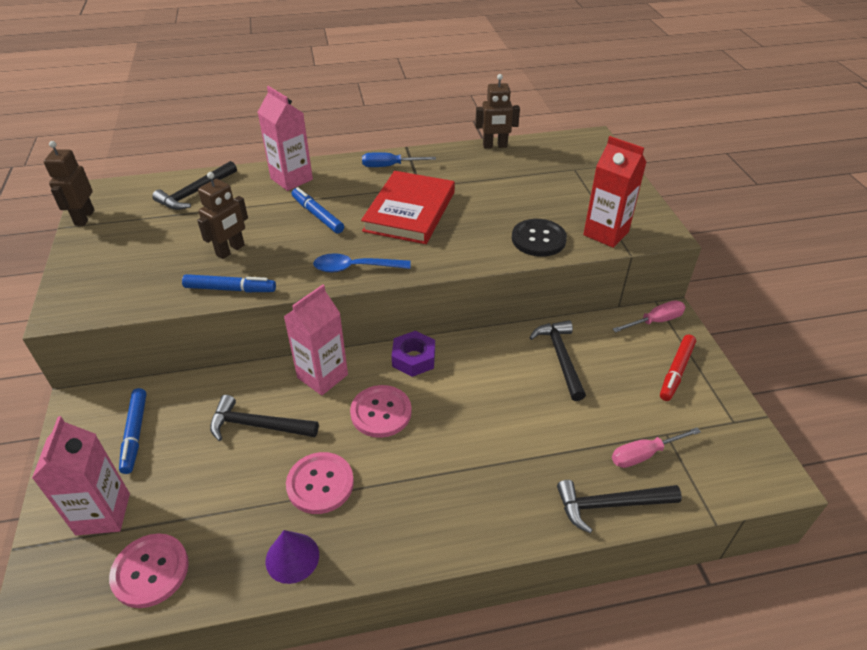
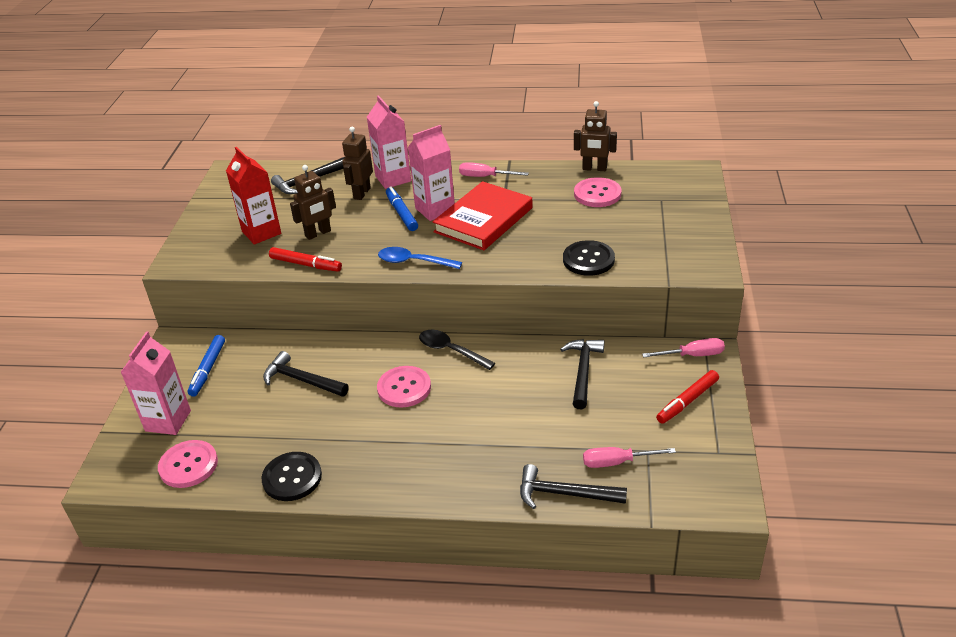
camera: 20 degrees right, 5 degrees down
(84, 217) = (214, 191): brown robot -> brown robot (361, 193)
(230, 289) = (306, 264): blue marker -> red marker
(292, 557) = (292, 478): purple cone -> black button
(320, 484) = (333, 431): pink button -> pink button (597, 194)
(322, 376) = (368, 352): pink carton -> pink carton (435, 209)
(389, 166) = (485, 177): blue screwdriver -> pink screwdriver
(413, 358) = (451, 350): purple nut -> black spoon
(606, 233) = (656, 263): red carton -> red carton (261, 232)

